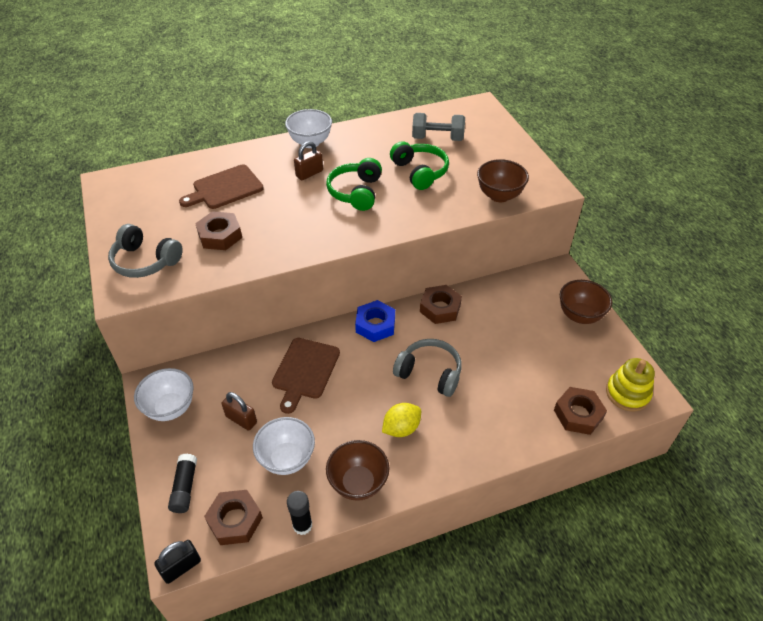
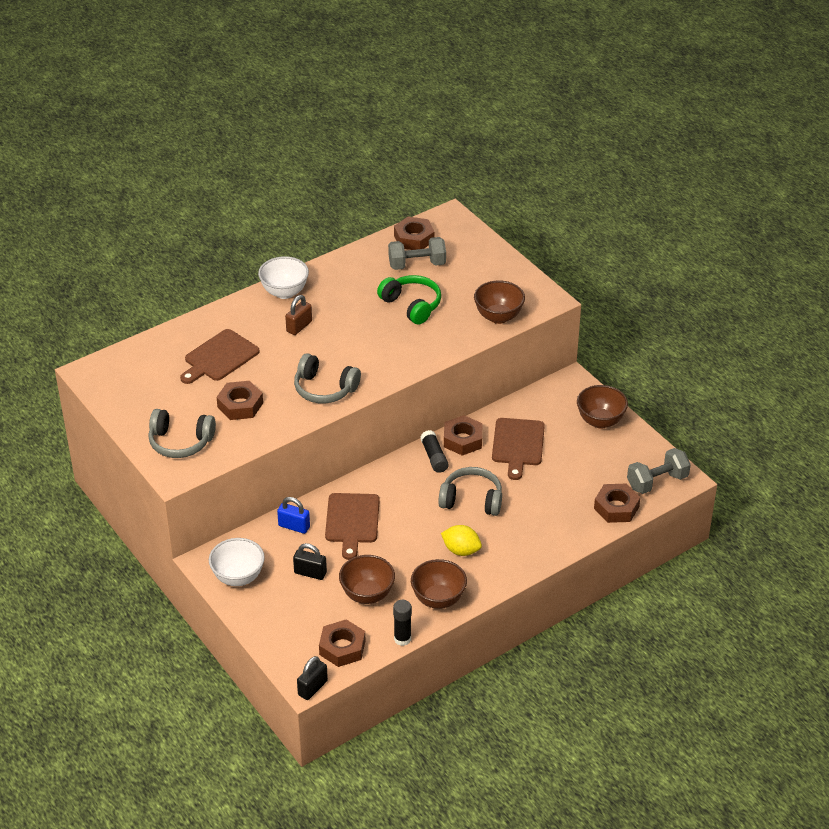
camera: 15 degrees left, 5 degrees down
(185, 487) = (285, 634): black glue stick -> black glue stick (434, 457)
(241, 419) = (310, 573): brown padlock -> black padlock
(248, 364) = (294, 526): none -> blue padlock
(287, 459) = (367, 594): white bowl -> brown bowl
(306, 235) = (324, 389): none -> grey headphones
(356, 192) = (355, 338): green headphones -> none
(375, 325) = (404, 467): blue nut -> none
(401, 428) = (461, 550): yellow lemon -> yellow lemon turned 75 degrees clockwise
(442, 117) = (414, 238): none -> brown nut
(492, 324) = (518, 445): none -> brown cutting board
(627, 393) = (657, 482): yellow stacking toy -> grey dumbbell

